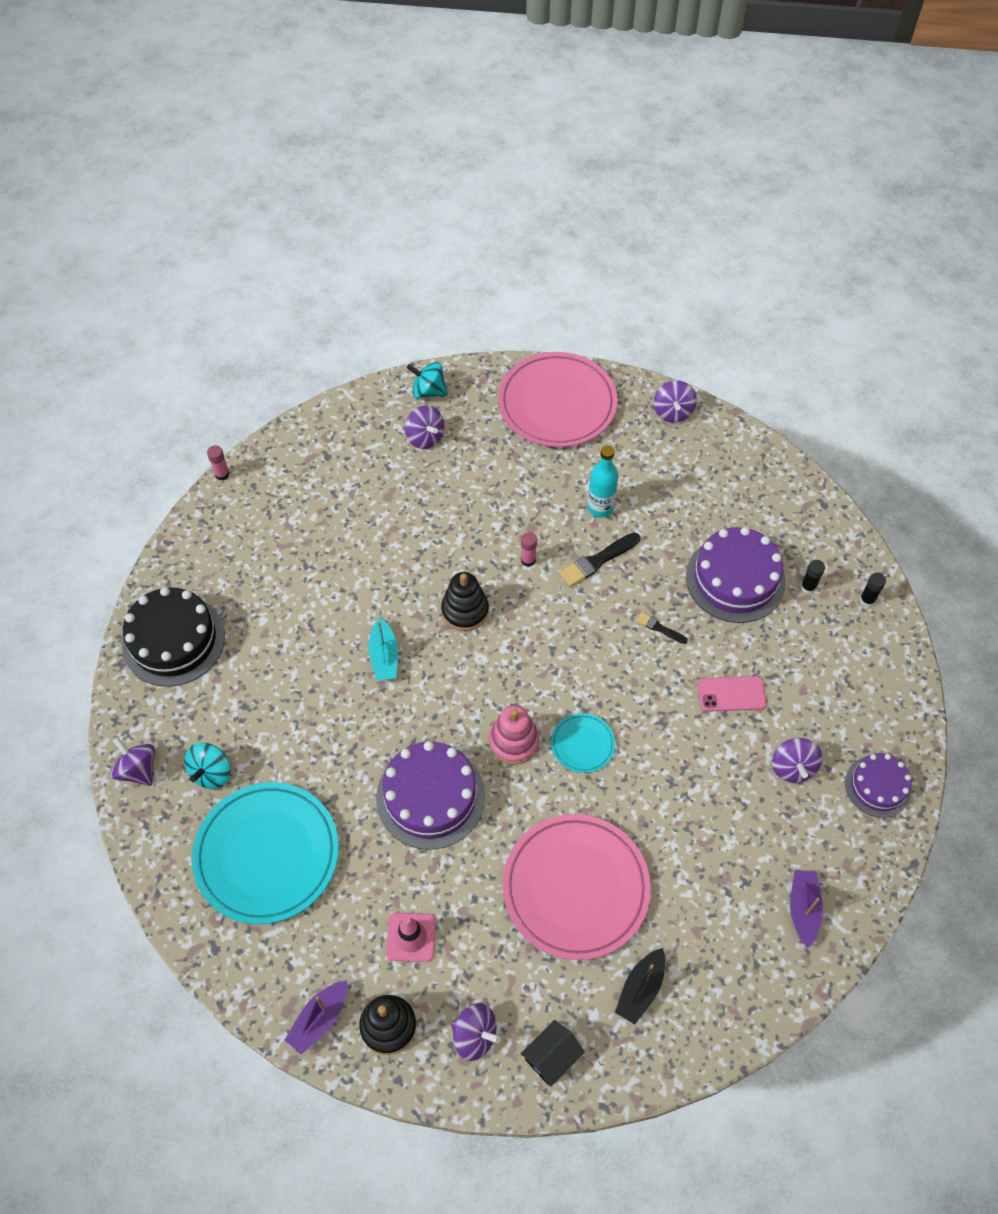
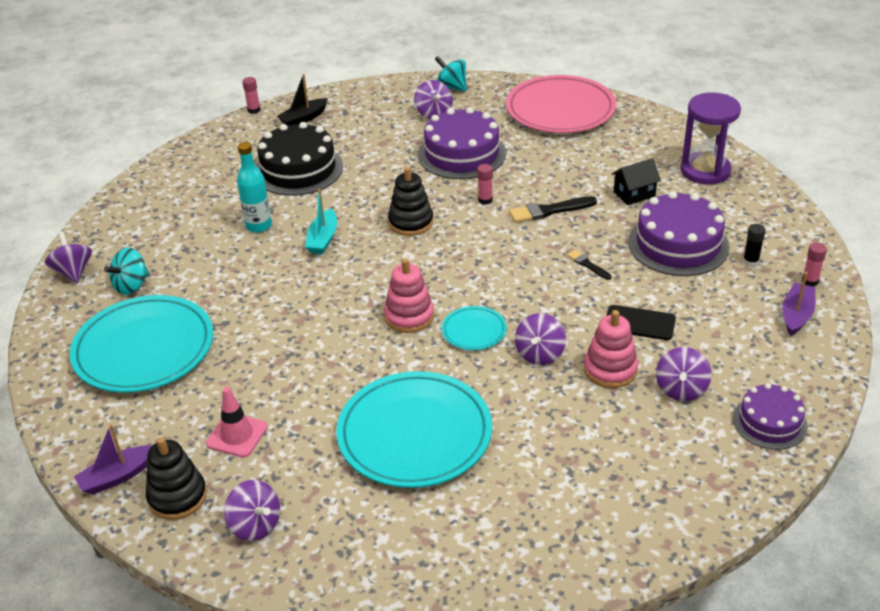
camera: 20 degrees right, 20 degrees down
(173, 640) = (154, 199): black cake -> black cake (298, 169)
(430, 797) = (311, 339): purple cake -> purple cake (462, 154)
(551, 1057) = (322, 562): black house -> black house (634, 194)
(575, 888) = (414, 434): pink plate -> turquoise plate
(600, 507) = (568, 178): turquoise bottle -> turquoise bottle (258, 226)
(640, 989) = (441, 529): black boat -> black boat (304, 118)
(672, 412) = (665, 129): purple spinning top -> purple spinning top (540, 354)
(723, 760) = (610, 370): none -> pink stacking toy
(730, 467) = (705, 171): none -> purple hourglass
(731, 694) = (639, 323): pink phone -> black phone
(803, 909) = (646, 504): purple boat -> purple boat (796, 315)
(867, 600) = (810, 281): black glue stick -> pink glue stick

